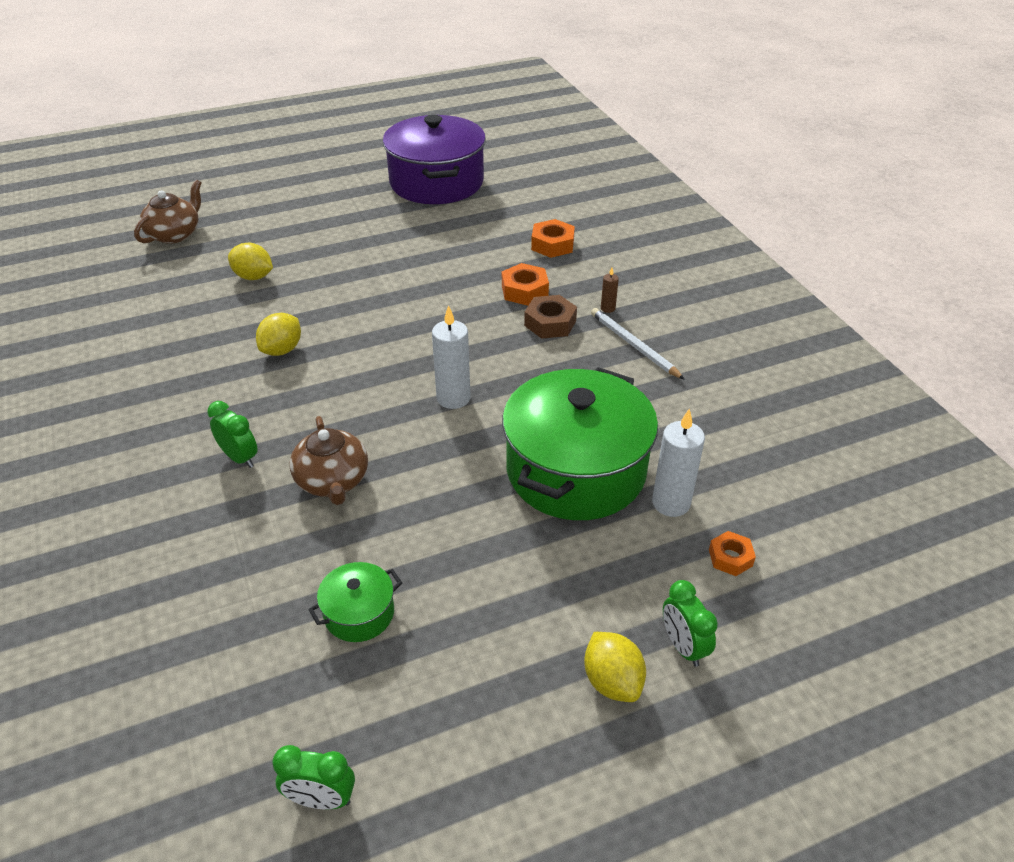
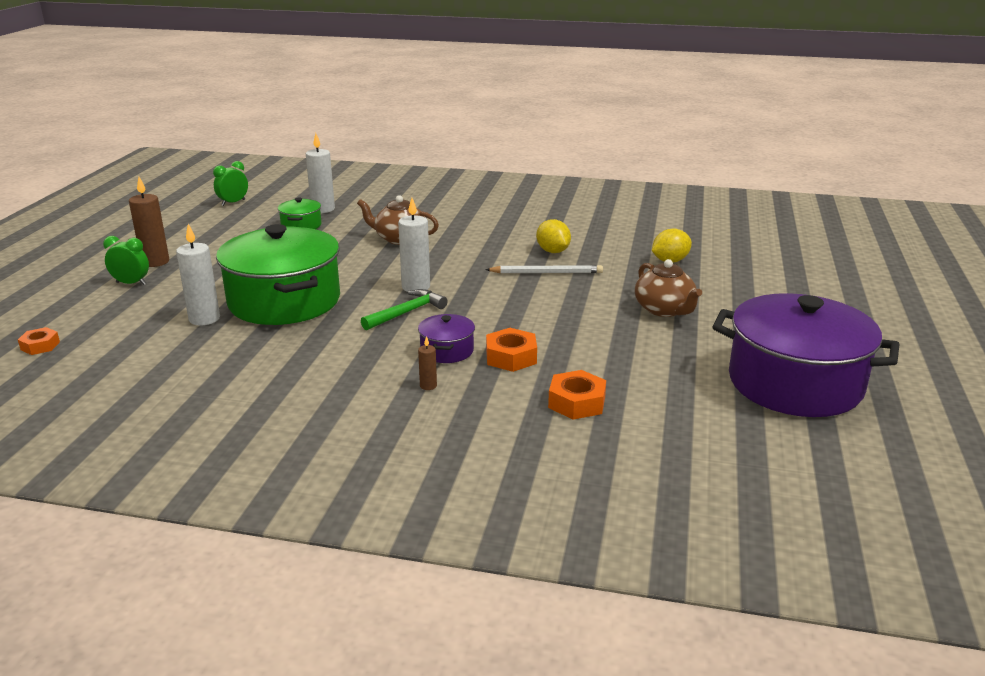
camera: 125 degrees right, 15 degrees down
(175, 234) = (775, 248): brown teapot -> brown teapot (664, 310)
(240, 458) = (458, 223): green clock -> none
(274, 635) = (323, 209): none -> white candle
(511, 376) = (406, 313): none -> green hammer
(550, 323) = (447, 351): brown nut -> purple pot
(612, 681) = (155, 262): yellow lemon -> brown candle
(634, 345) = (361, 375): white pencil -> white pencil (546, 272)
(730, 558) = (138, 318): orange nut -> orange nut (40, 346)

